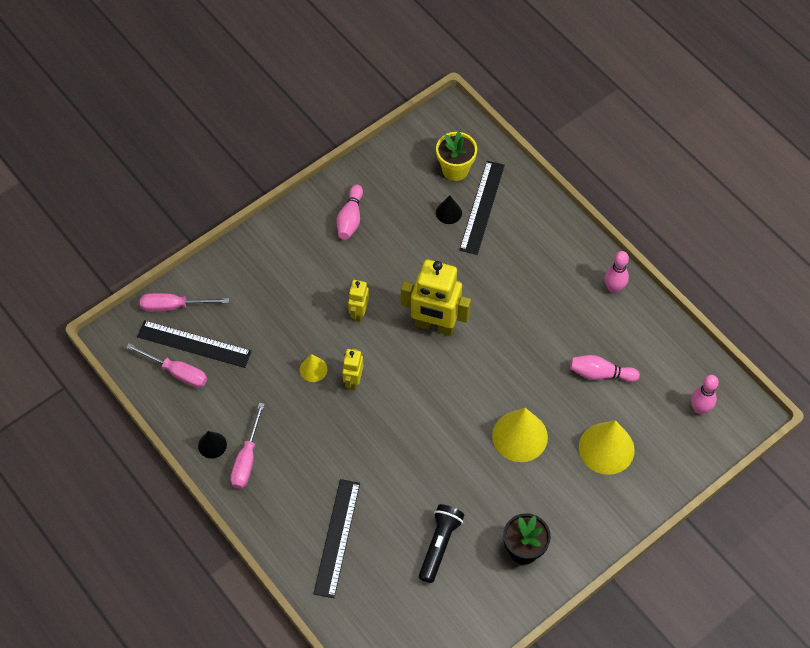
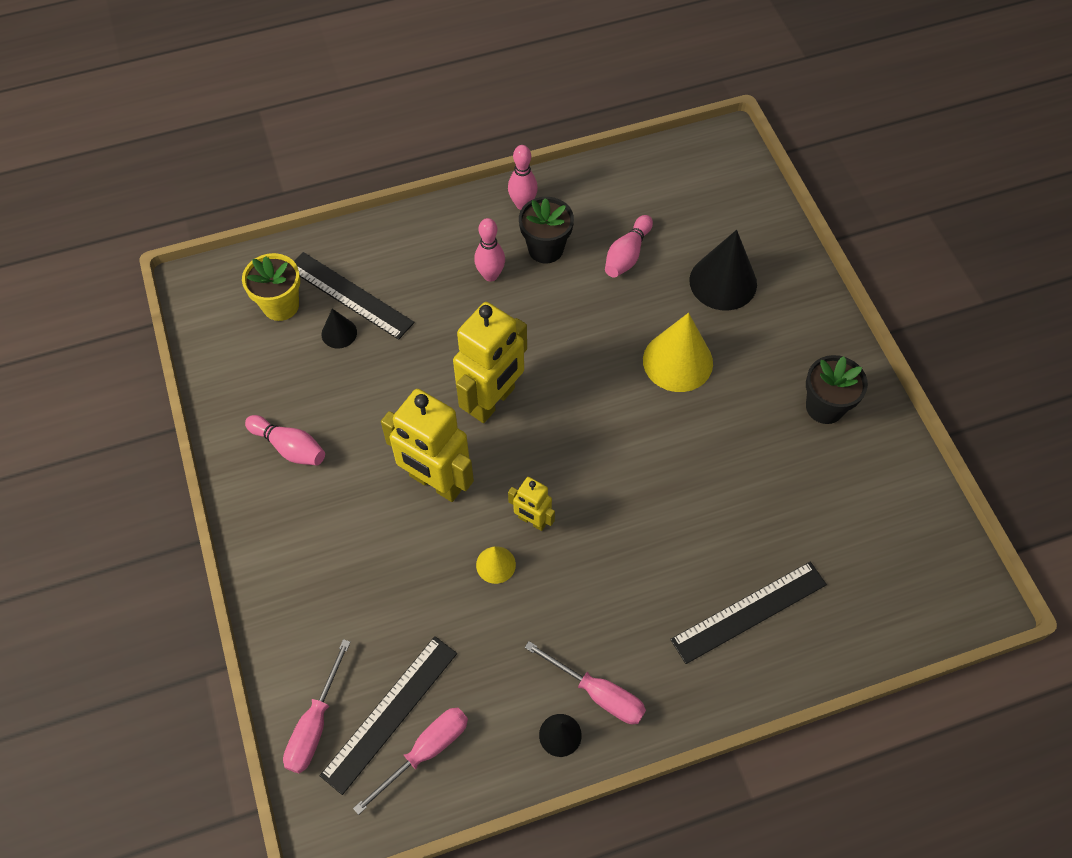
camera: 70 degrees left, 0 degrees up
(337, 537) = (749, 612): black ruler -> black ruler turned 60 degrees counterclockwise
(359, 313) = (436, 482): yellow robot -> yellow robot, size x1.95
(439, 545) = (793, 494): black flashlight -> none
(580, 316) = (545, 249): none -> black flower pot
(606, 448) = (723, 282): yellow cone -> black cone
(699, 408) = (704, 181): pink bowling pin -> pink bowling pin (490, 275)

